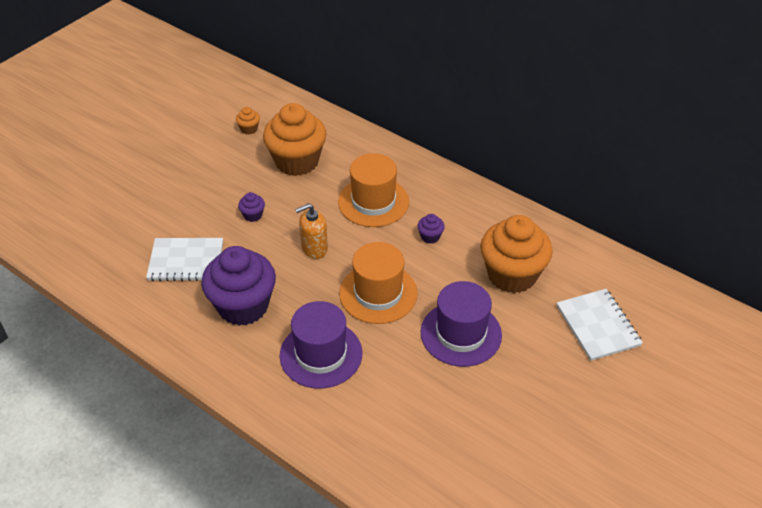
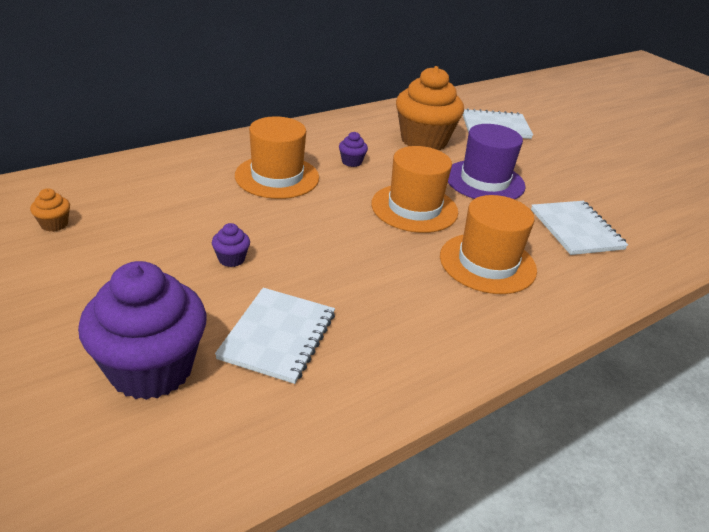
camera: 75 degrees left, 10 degrees down
(243, 306) = (391, 302): purple cupcake -> purple cupcake (151, 369)
(297, 161) = (161, 205): orange cupcake -> none
(314, 248) = (323, 229): orange soap dispenser -> none
(321, 354) = (487, 263): purple hat -> orange hat
(413, 414) = (576, 229): none -> white notebook

